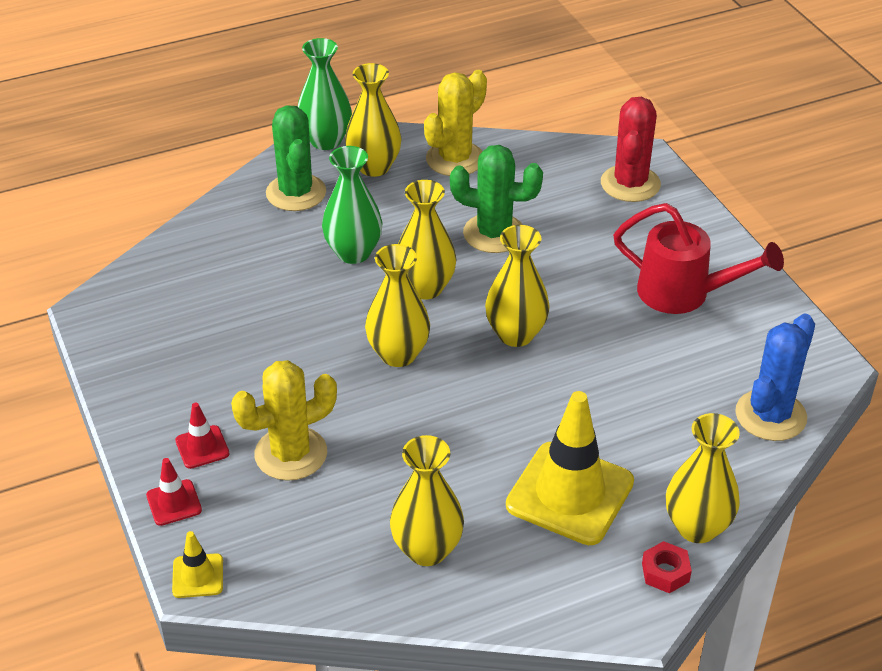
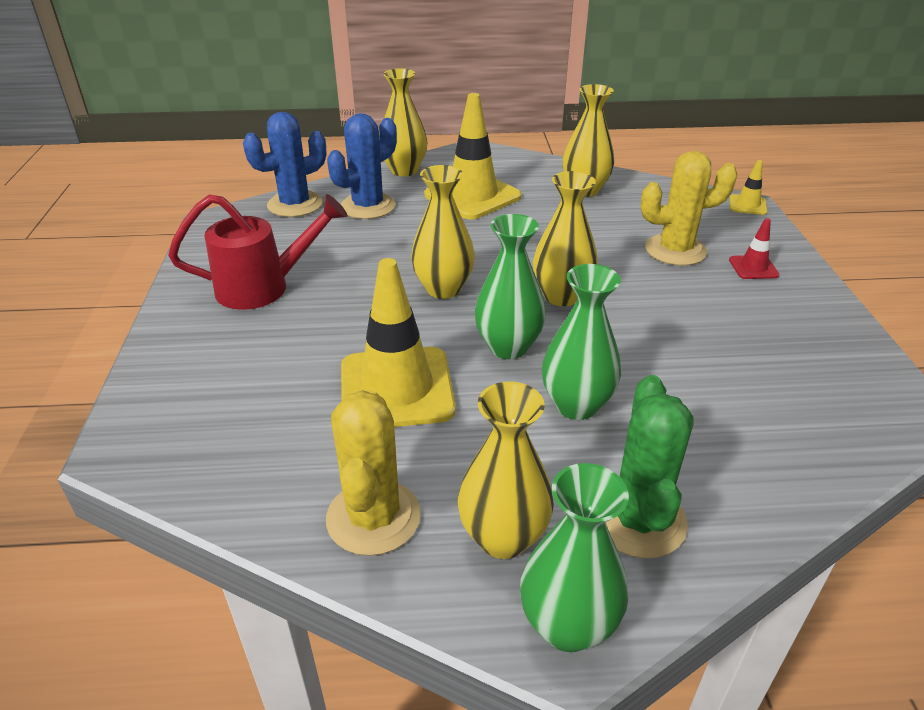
camera: 160 degrees left, 5 degrees down
(174, 503) = (772, 241): red traffic cone -> none
(425, 288) = (508, 347): yellow vase -> green vase
(455, 159) = (373, 517): yellow cactus -> yellow cactus turned 60 degrees counterclockwise
(494, 233) = (396, 388): green cactus -> yellow traffic cone
(630, 184) = (183, 411): red cactus -> none
(665, 572) = (441, 159): red nut -> none
(683, 293) = (263, 287): red watering can -> red watering can turned 120 degrees clockwise
(683, 436) = (368, 206): none -> blue cactus

